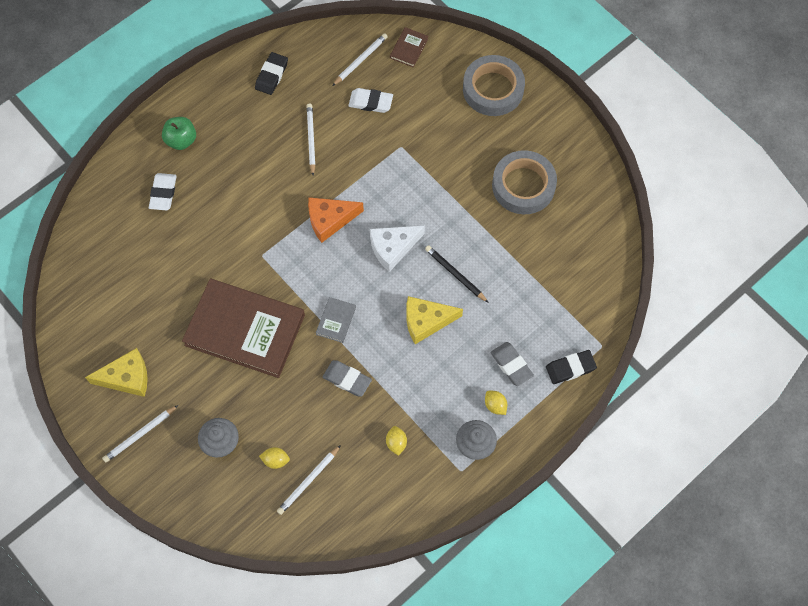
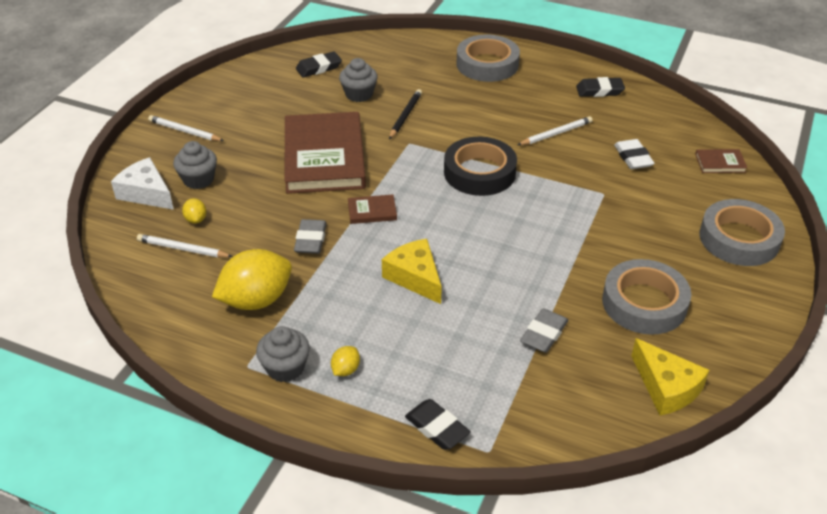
camera: 65 degrees right, 25 degrees down
(102, 283) = (319, 68): none -> black eraser
(127, 377) = (237, 107): yellow cheese -> yellow cheese (666, 387)
(163, 193) = (428, 71): white eraser -> none
(166, 265) = (359, 94): none -> grey cupcake
(181, 140) = (487, 64): green apple -> grey tape
(330, 220) = (479, 172): orange cheese -> black tape
(336, 320) = (372, 211): grey book -> brown book
(360, 60) = (672, 137): white pencil -> none
(393, 248) = (482, 225): white cheese -> white cheese (146, 193)
(396, 443) = (256, 300): yellow lemon -> yellow lemon, size x2.29
(455, 274) = (488, 282): black pencil -> black pencil (405, 116)
(511, 365) = (406, 368): grey eraser -> grey eraser (543, 334)

